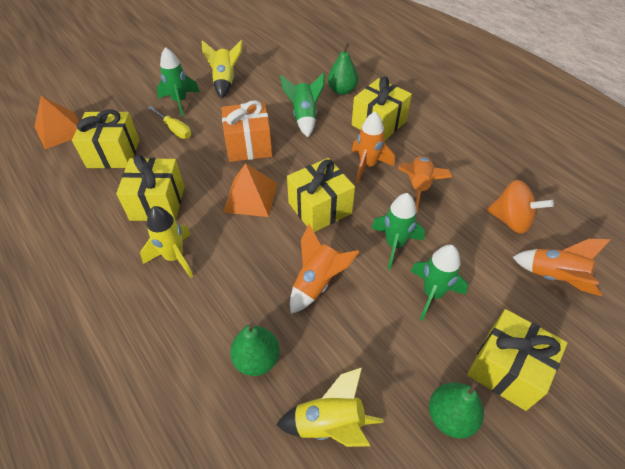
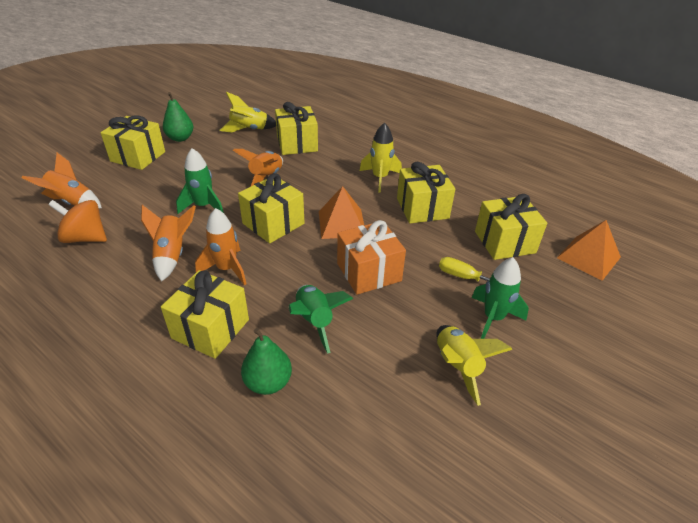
camera: 165 degrees right, 10 degrees down
(257, 359) = (297, 144): green pear -> yellow gift
(432, 294) = (178, 182): green rocket -> none

